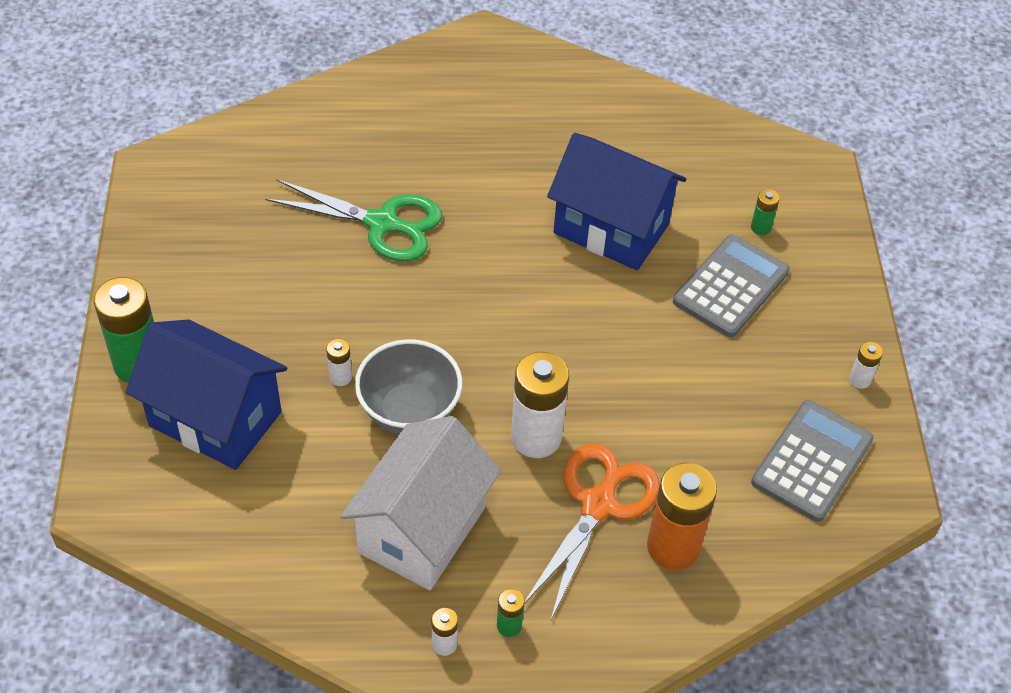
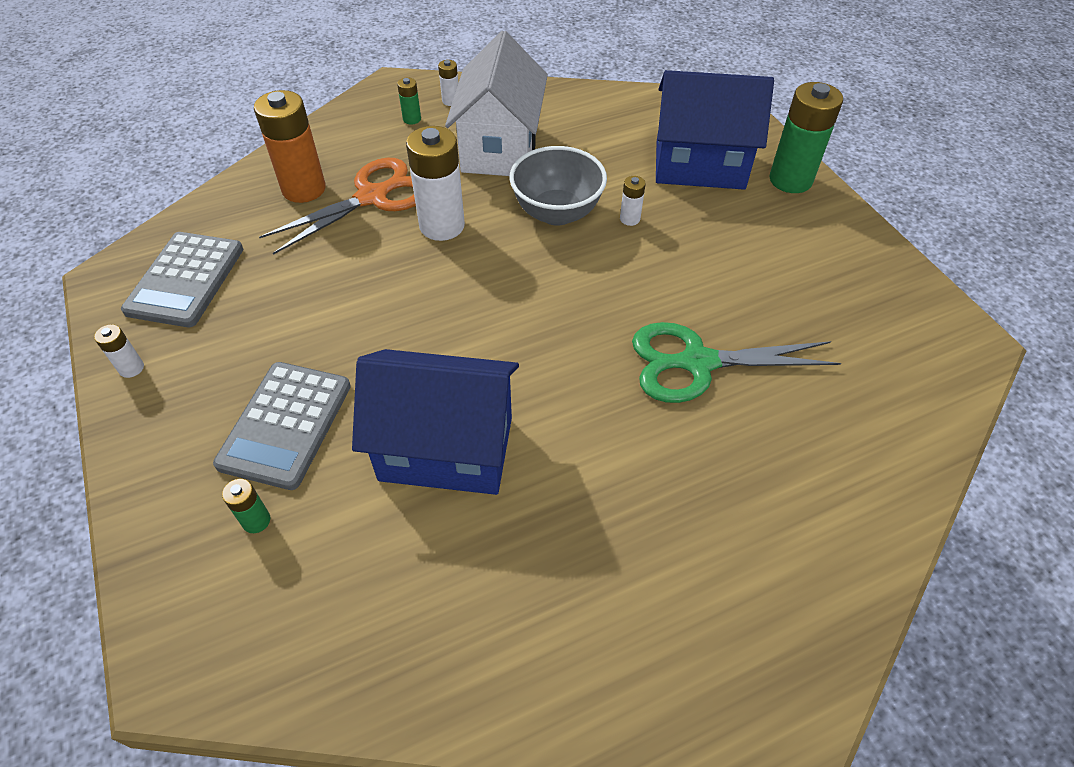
camera: 160 degrees right, 0 degrees up
(598, 505) = (372, 197): orange scissors -> orange scissors turned 135 degrees counterclockwise

